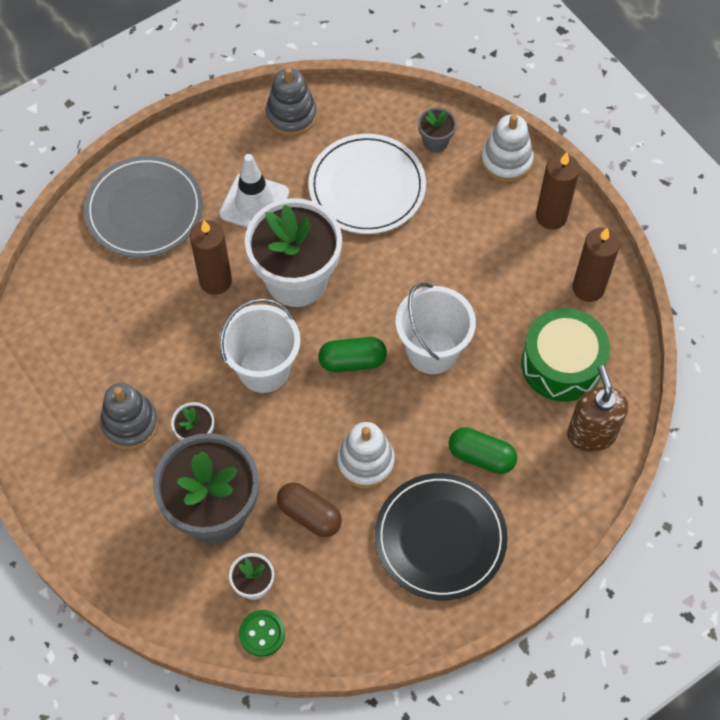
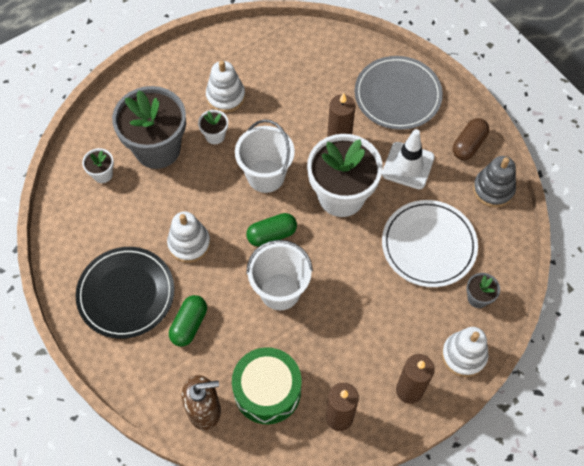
camera: 90 degrees right, 0 degrees up
(130, 423) = (225, 96): grey stacking toy -> white stacking toy
(262, 634) = (68, 180): green button -> none
(309, 515) = (151, 207): brown capsule -> brown capsule (468, 145)
(352, 361) = (271, 235): green capsule -> green capsule turned 75 degrees clockwise

